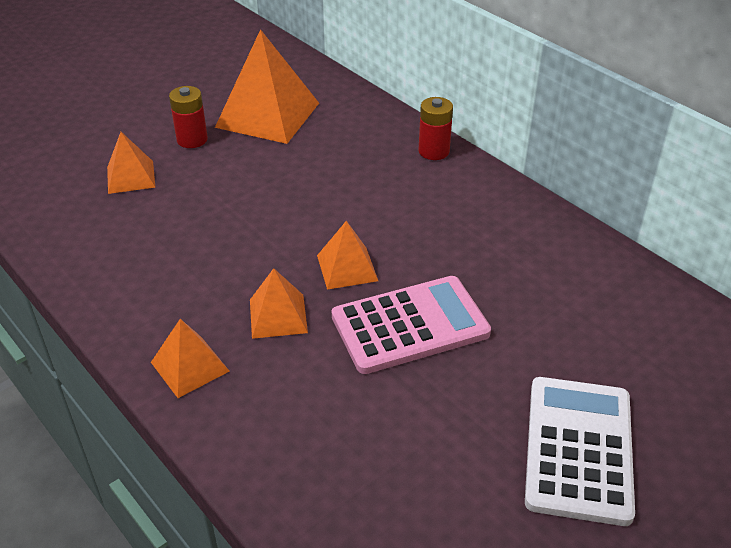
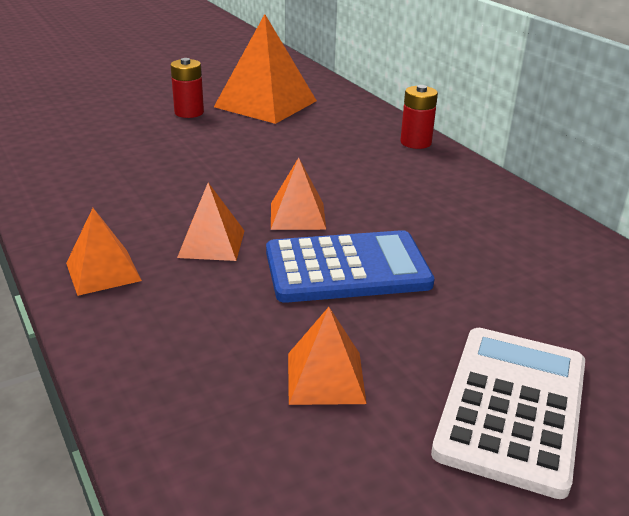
camera: 10 degrees right, 10 degrees down
(130, 177) = (121, 130): orange pyramid -> orange pyramid (325, 377)
(410, 325) = (347, 268): pink calculator -> blue calculator

